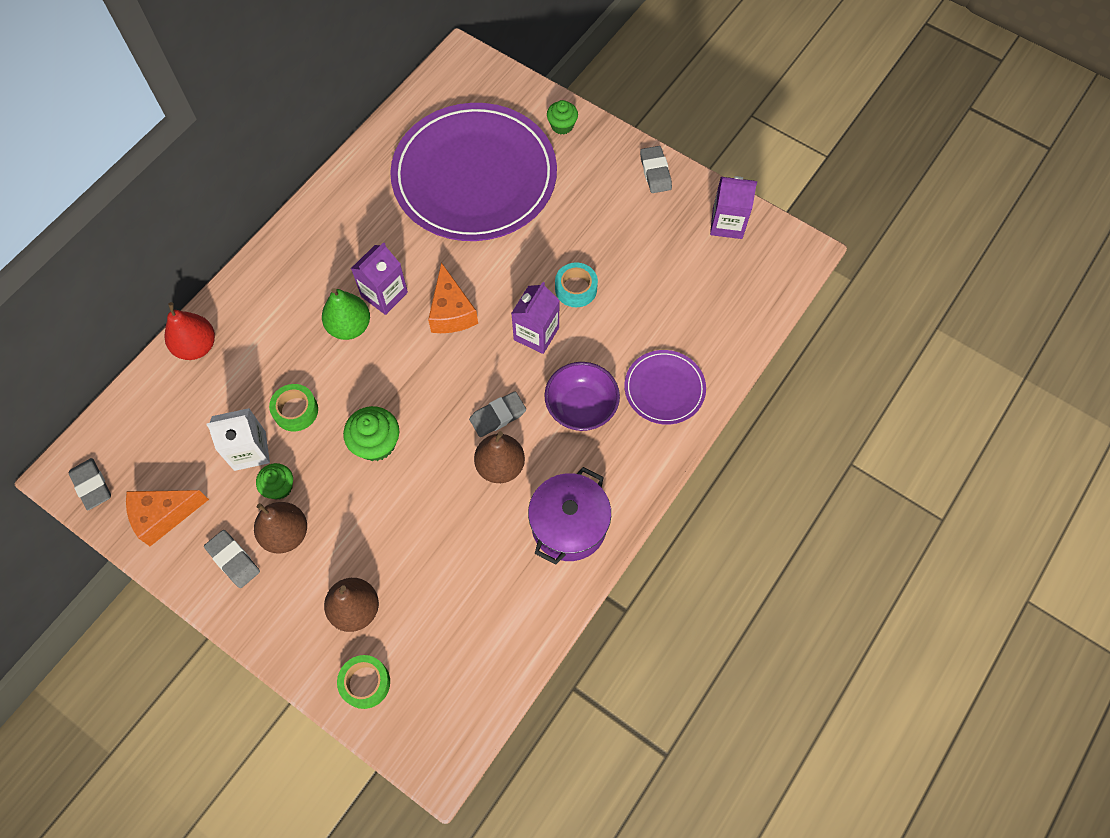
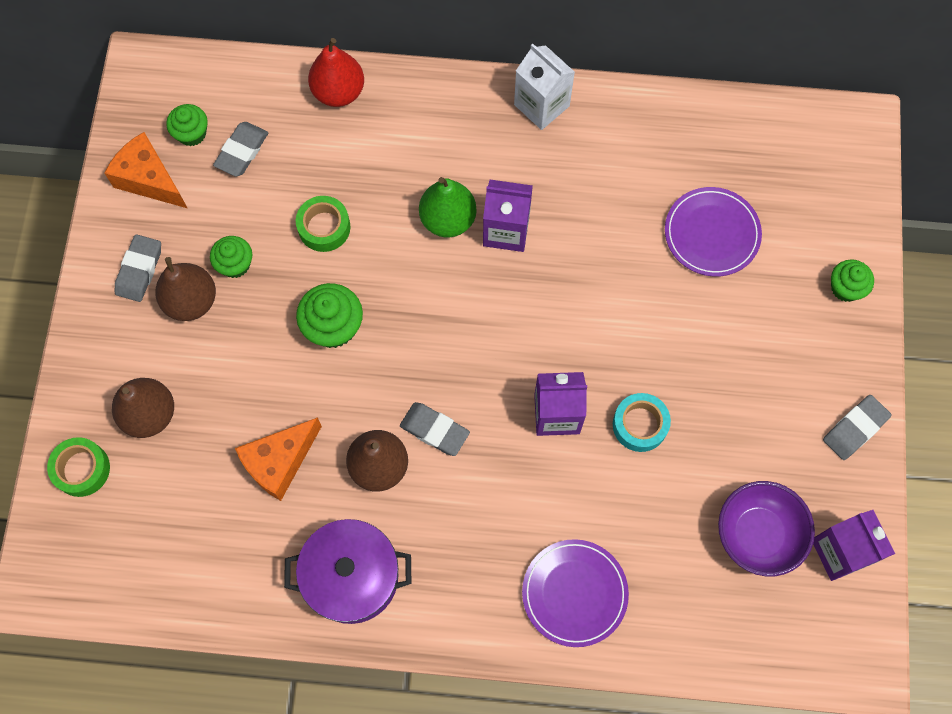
camera: 60 degrees right, 5 degrees up
(92, 485) = (145, 98): grey eraser -> grey eraser (242, 151)
(149, 465) = (192, 133): none -> green cupcake
(250, 451) = (257, 212): white carton -> white carton (541, 105)
(451, 312) = (528, 310): orange cheese -> orange cheese (279, 462)
(474, 176) = (712, 233): purple plate -> purple plate, size x0.45
(581, 407) = (497, 513): purple bowl -> purple bowl (758, 534)

